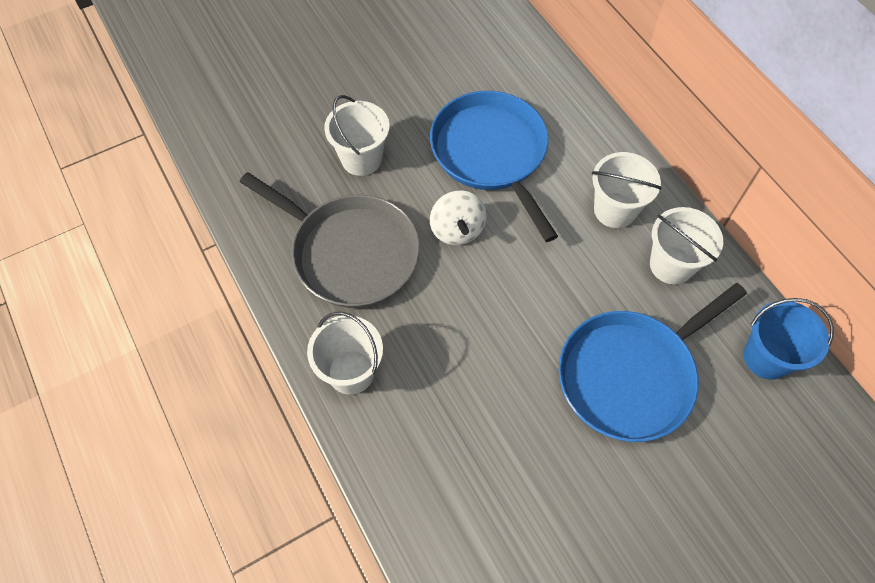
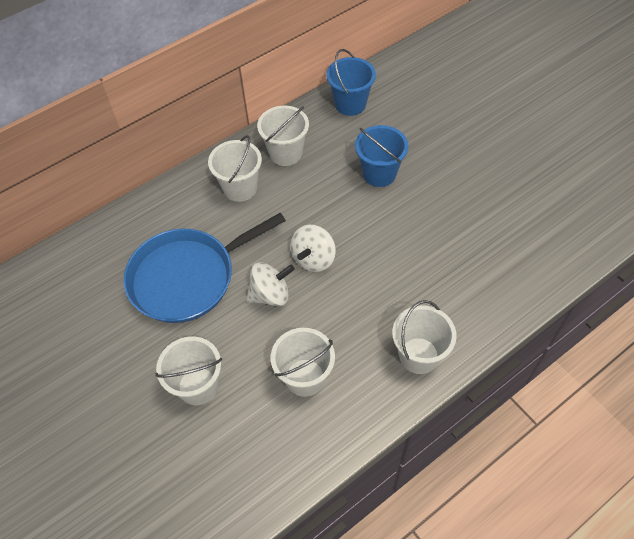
camera: 95 degrees left, 5 degrees down
(350, 253) = (305, 377): grey pan -> white bucket
(500, 278) = (313, 259): none -> white spinning top
(631, 375) = (379, 173): blue pan -> blue bucket

